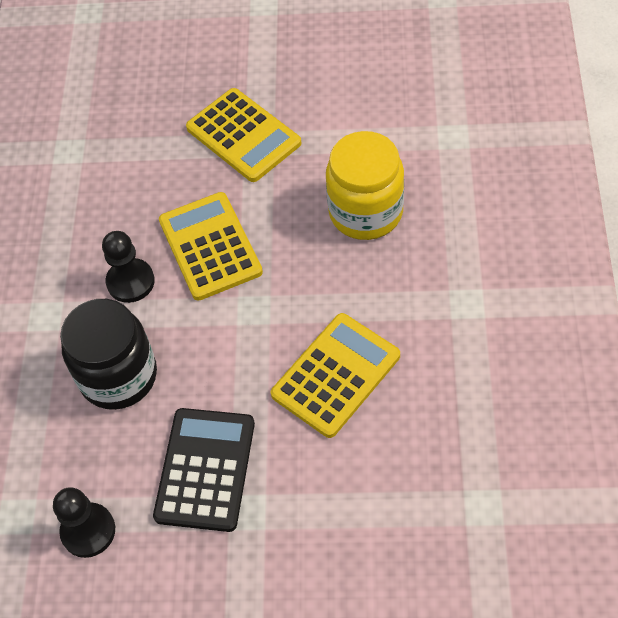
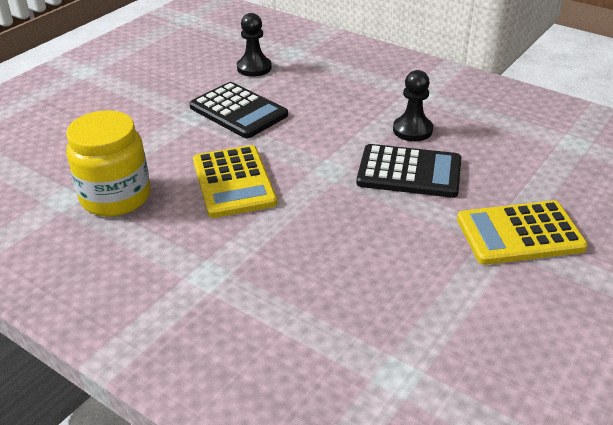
camera: 120 degrees right, 20 degrees down
(118, 376) = (341, 104): black jar -> none
(210, 246) = (409, 172): yellow calculator -> black calculator
(365, 212) = (361, 265): yellow jar -> yellow jar (116, 197)

